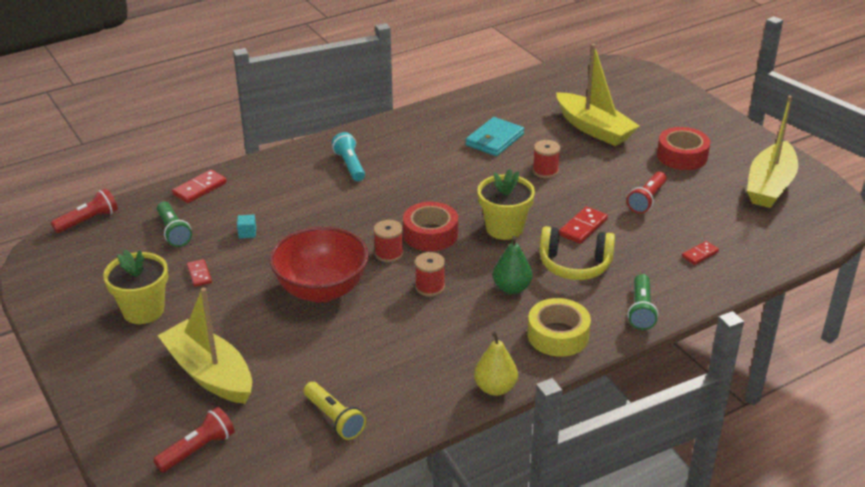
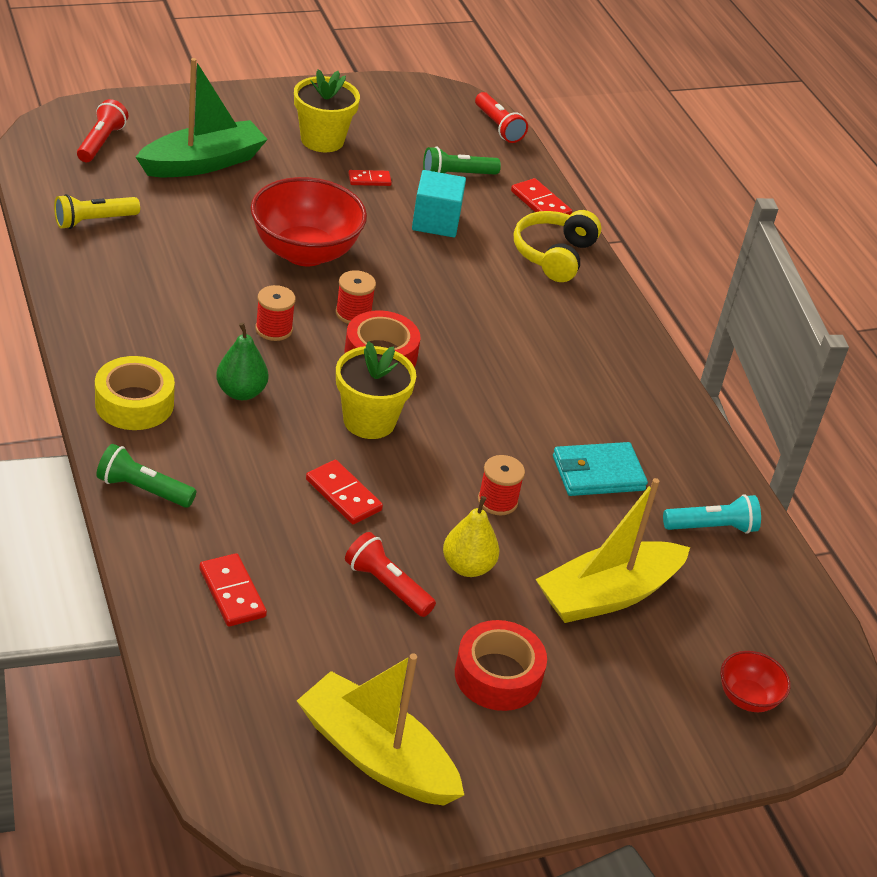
camera: 95 degrees right, 5 degrees up
(198, 449) = (101, 142): red flashlight -> red flashlight turned 135 degrees counterclockwise
(209, 373) = (203, 163): yellow boat -> green boat
(247, 233) = (436, 221): turquoise cube -> turquoise cube, size x2.17
(350, 165) = (562, 324): turquoise flashlight -> turquoise flashlight (712, 527)
(494, 140) = (598, 473): turquoise wallet -> turquoise wallet turned 60 degrees counterclockwise
(495, 388) = (75, 332): yellow pear -> yellow pear (467, 567)
(575, 264) = (264, 460): yellow headphones -> yellow headphones (554, 255)
(633, 86) = (747, 698): none -> red bowl
(700, 254) = (232, 593): red domino -> red domino, size x1.52

